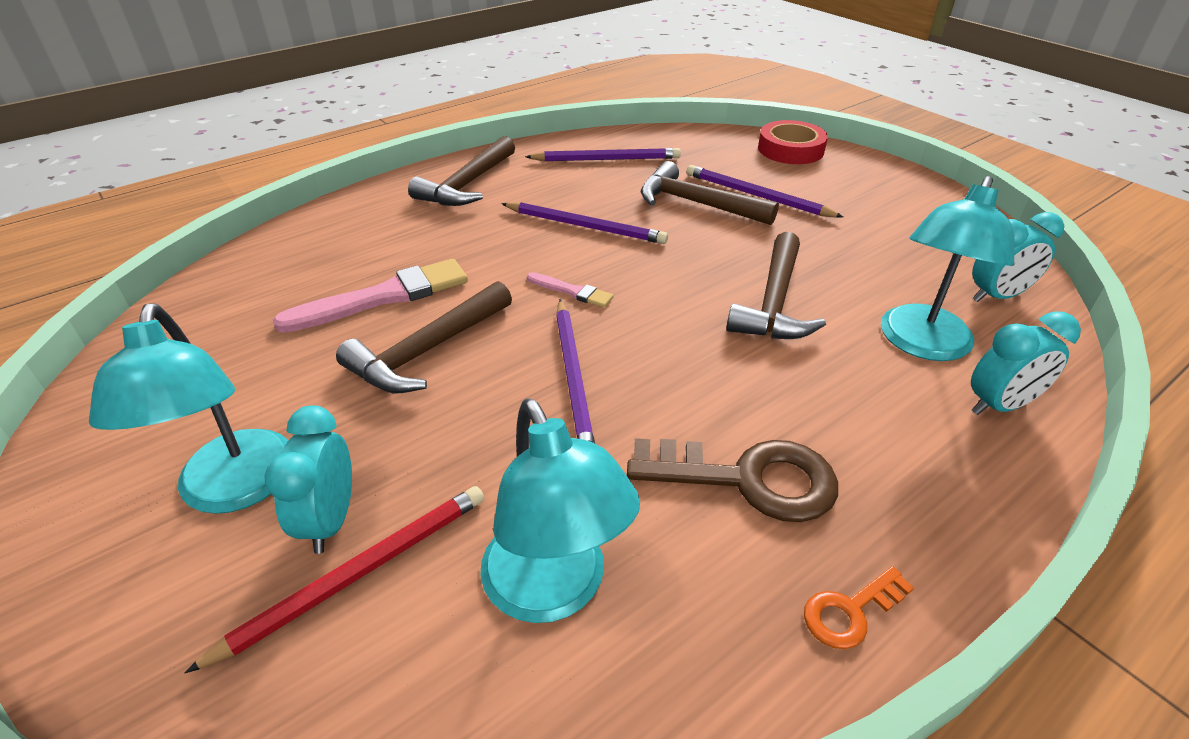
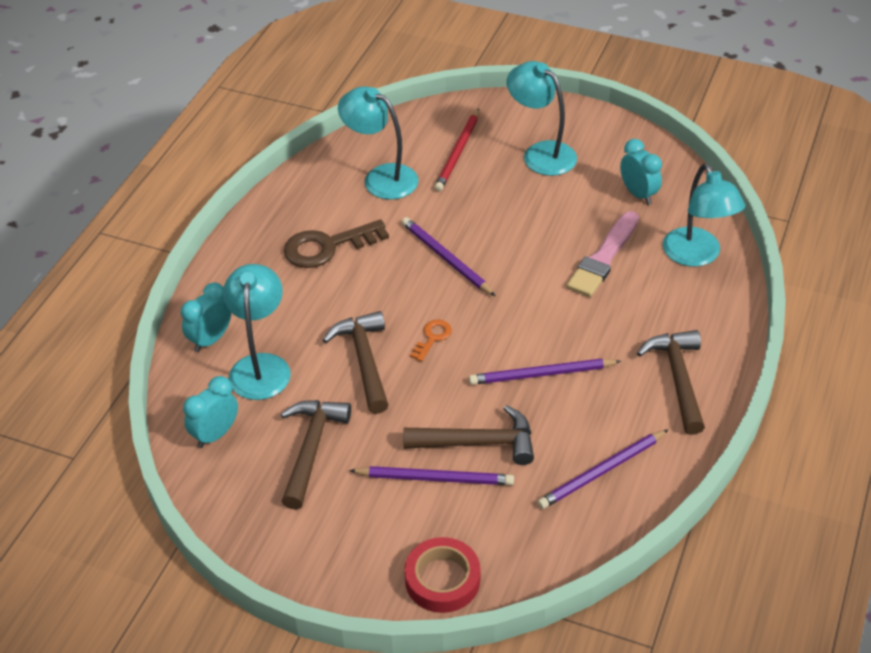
camera: 150 degrees right, 5 degrees up
(289, 260) = (697, 256): none -> turquoise lamp
(330, 520) = (489, 161): turquoise clock -> turquoise clock (638, 194)
(427, 351) = (537, 239): brown hammer -> brown hammer (311, 449)
(572, 291) = (497, 312): pink brush -> none
(850, 611) = (266, 216): orange key -> orange key (432, 338)

